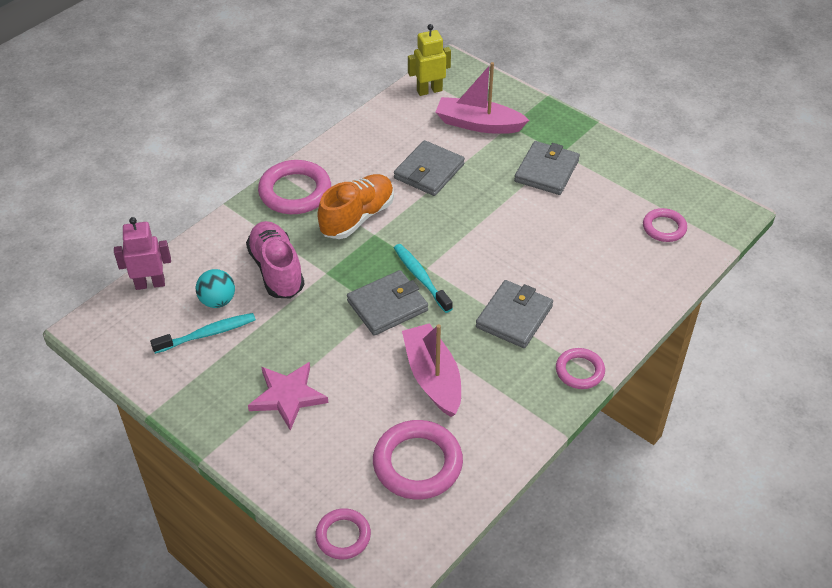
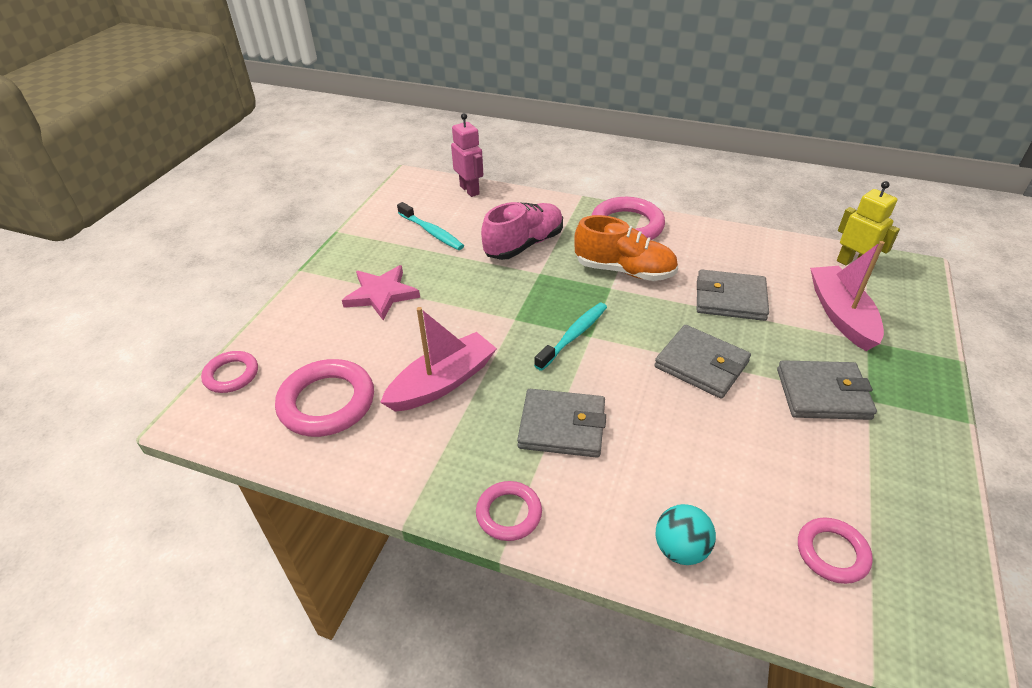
camera: 70 degrees right, 5 degrees down
(217, 301) = (470, 226): turquoise ball -> turquoise ball (680, 549)
(387, 305) = (521, 323): grey wallet -> grey wallet (701, 364)

